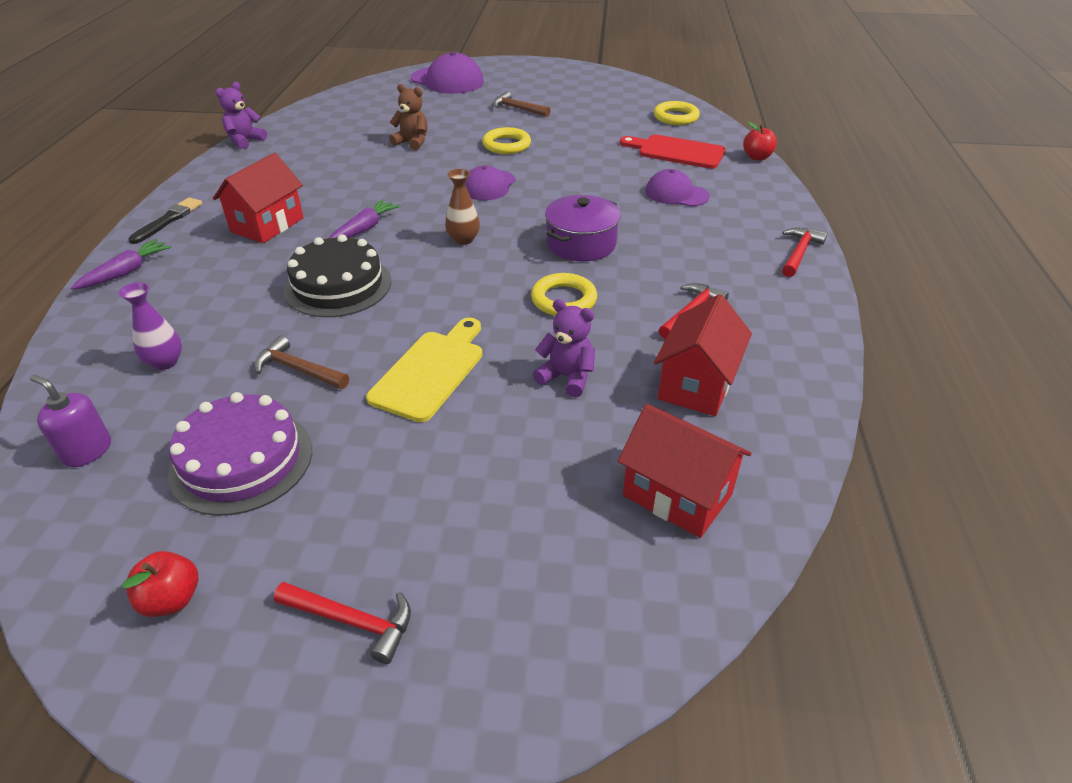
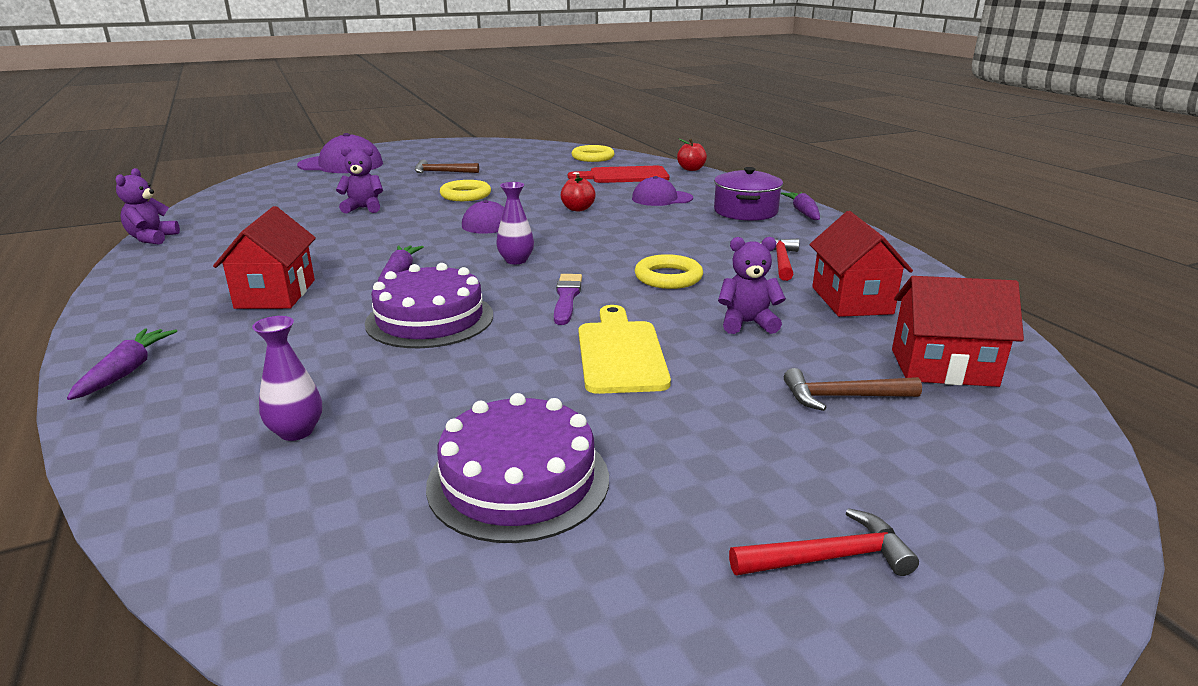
camera: 30 degrees left, 15 degrees down
(87, 451) = (294, 543): purple soap dispenser -> none
(168, 220) = (129, 317): black brush -> none
(172, 599) = (610, 630): red apple -> red apple (578, 209)
(298, 369) = (477, 390): brown hammer -> brown hammer (842, 397)
(338, 285) = (430, 319): black cake -> purple cake
(412, 142) = (363, 208): brown teddy bear -> purple teddy bear
(456, 296) = (567, 298): none -> purple brush
(463, 239) = (516, 260): brown vase -> purple vase
(581, 244) = (629, 241): purple pot -> purple pot (745, 211)
(799, 253) = (803, 213): red hammer -> purple carrot

